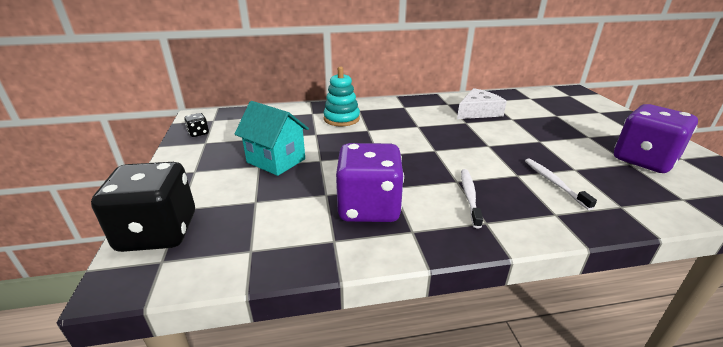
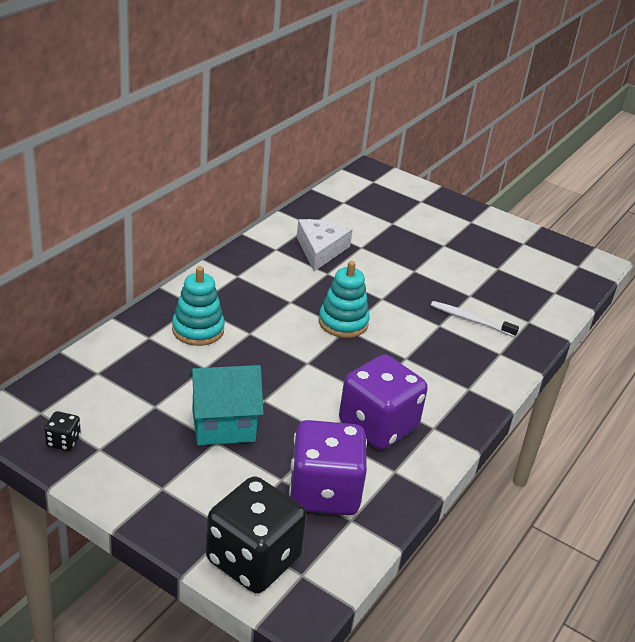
camera: 50 degrees left, 5 degrees up
(437, 146) = (343, 322): none -> turquoise stacking toy
(469, 196) = (432, 369): white toothbrush -> none
(643, 160) = (503, 259): purple dice -> purple dice (324, 492)

